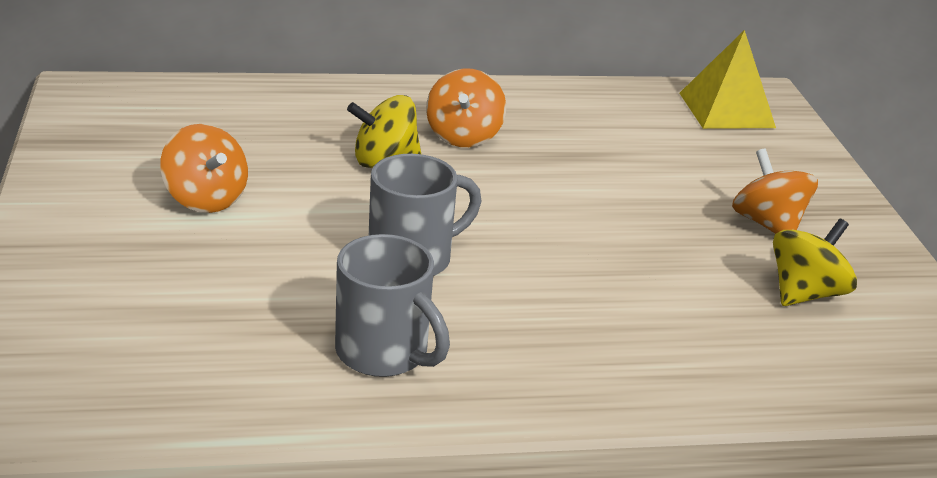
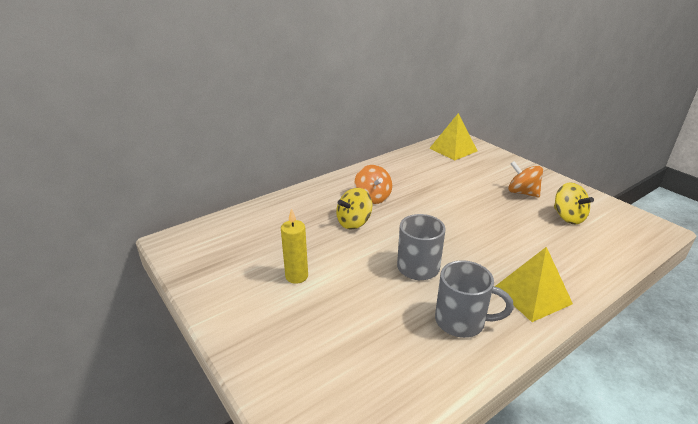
camera: 25 degrees left, 0 degrees up
(205, 199) = (296, 276): orange spinning top -> yellow candle
(554, 371) = (532, 295): none -> yellow pyramid
(804, 293) = (568, 217): yellow spinning top -> yellow spinning top turned 135 degrees clockwise

